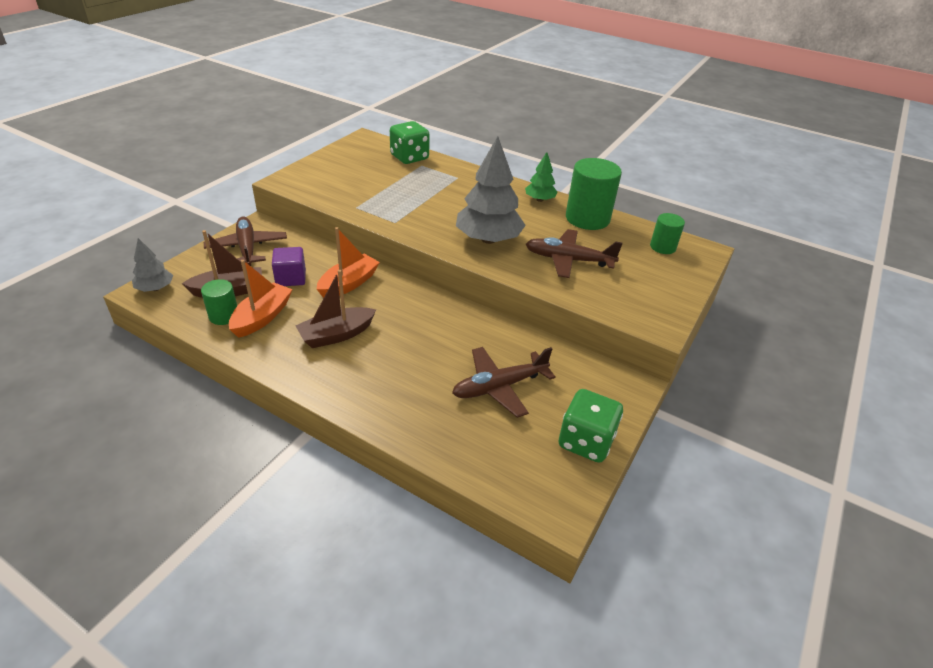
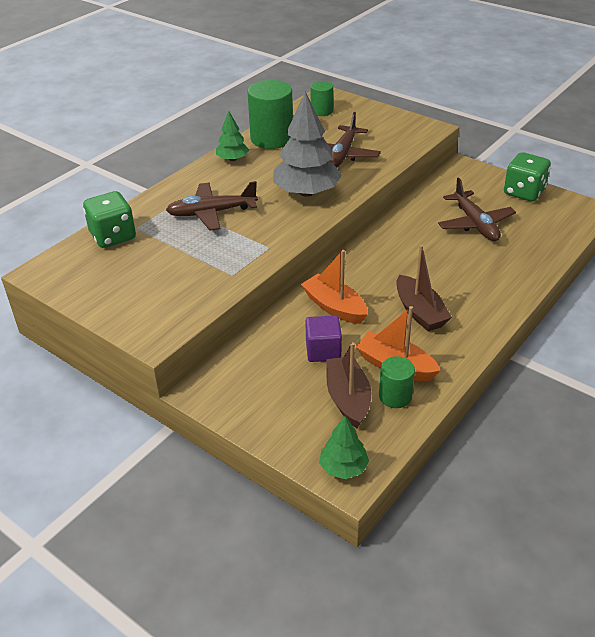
camera: 80 degrees left, 0 degrees up
(155, 288) = (343, 467): grey tree -> green tree
(247, 248) = (256, 394): brown plane -> brown plane (211, 213)

